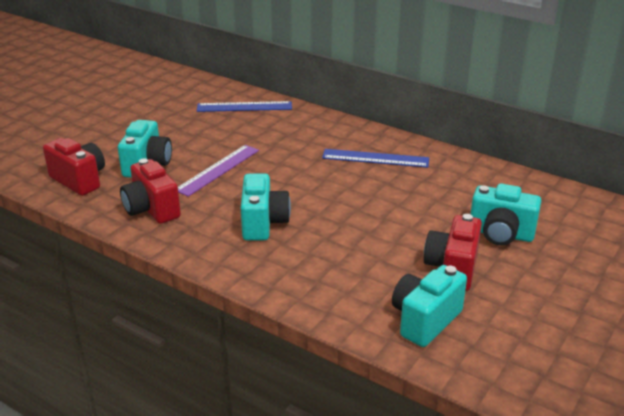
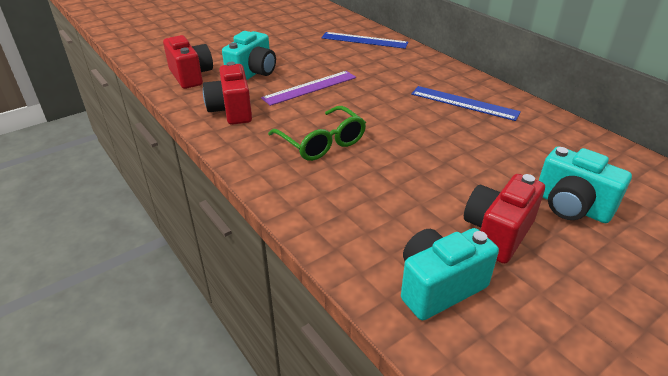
camera: 20 degrees right, 5 degrees up
(263, 223) = (322, 143): turquoise camera -> green glasses

